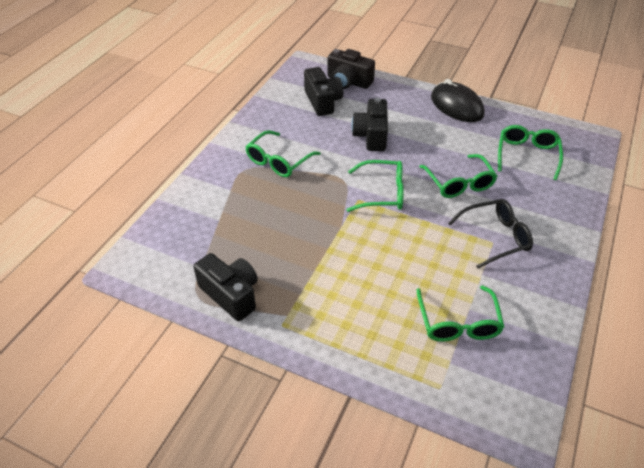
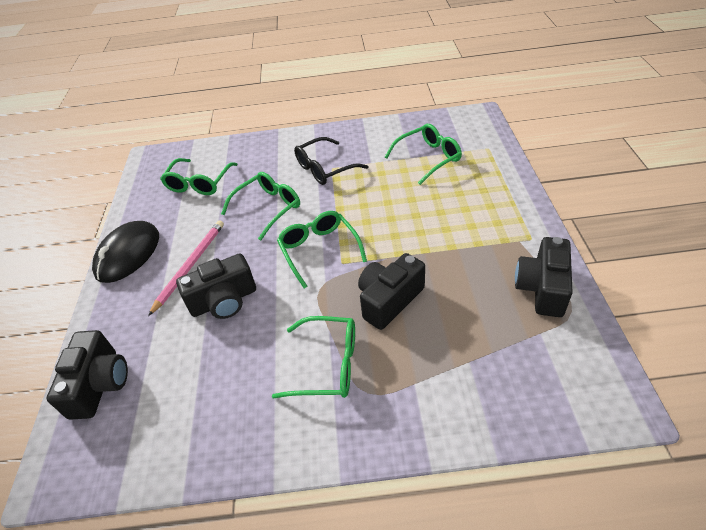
camera: 115 degrees left, 0 degrees up
(322, 101) = (167, 389): black camera -> black camera (389, 300)
(420, 129) = (190, 266): none -> pink pencil
(495, 237) = (325, 168): black glasses -> black glasses turned 75 degrees counterclockwise
(527, 155) = (199, 183): green glasses -> green glasses turned 60 degrees counterclockwise

